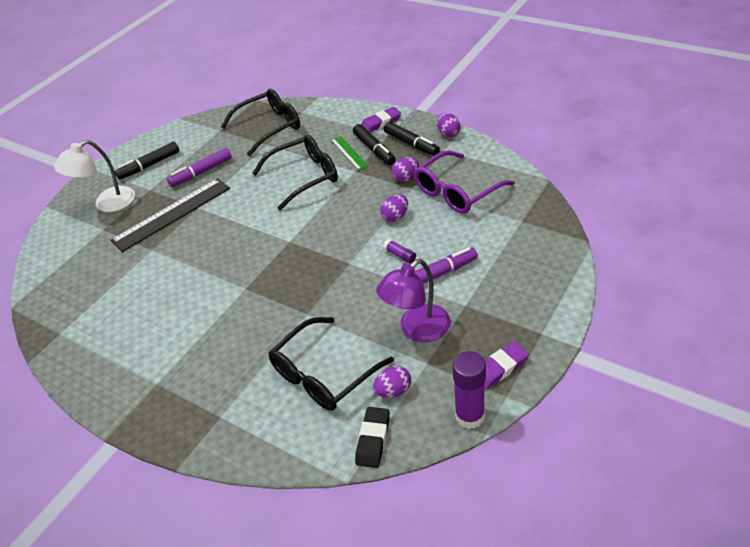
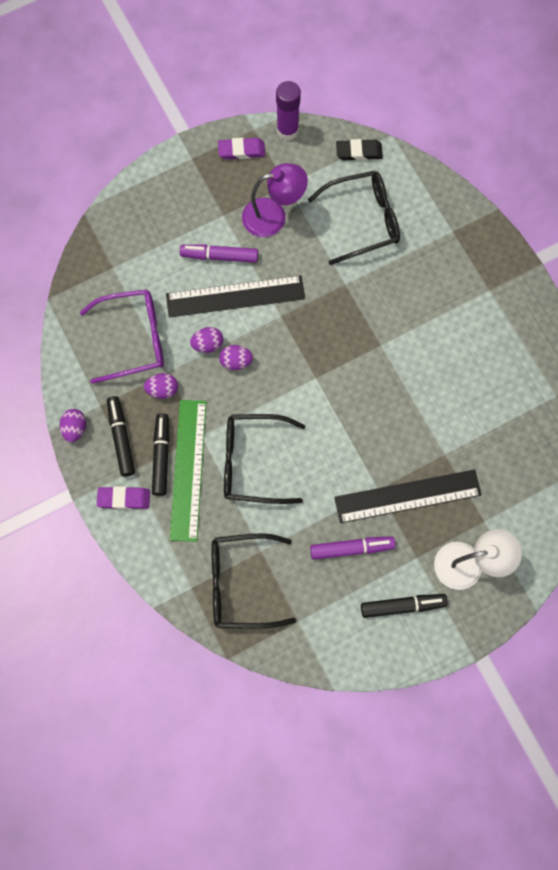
camera: 155 degrees left, 30 degrees up
(349, 153) = (188, 469): green ruler -> green ruler, size x1.94
(373, 439) = (359, 152): black eraser -> black eraser turned 45 degrees clockwise
(393, 391) = (323, 178): purple egg -> purple egg (236, 361)
(400, 255) = (235, 296): purple glue stick -> black ruler

